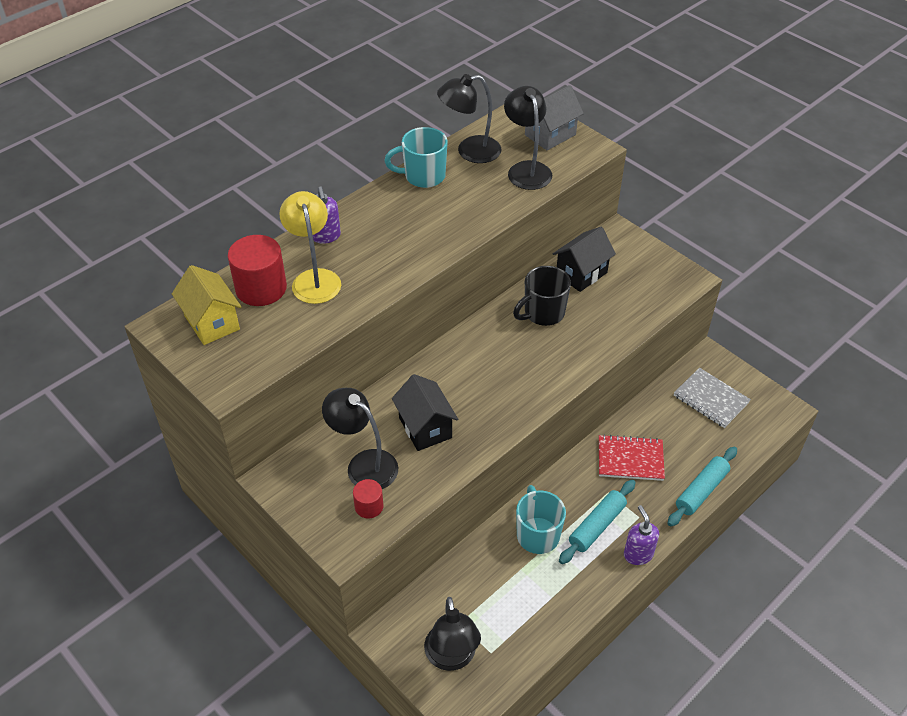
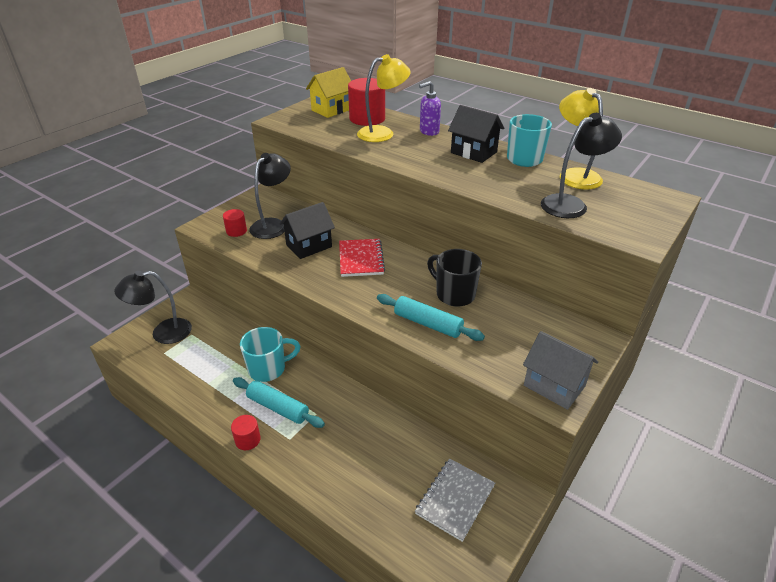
camera: 80 degrees right, 10 degrees down
(470, 151) = (574, 175): black lamp -> yellow lamp
(550, 135) = (638, 213): grey house -> grey house (554, 386)
(581, 273) = (520, 315): black house -> black house (473, 152)
(630, 459) = (357, 428): red notebook -> red notebook (361, 259)
(638, 554) = (247, 440): purple soap dispenser -> red cylinder
(701, 491) = (325, 492): turquoise rolling pin -> turquoise rolling pin (428, 324)

